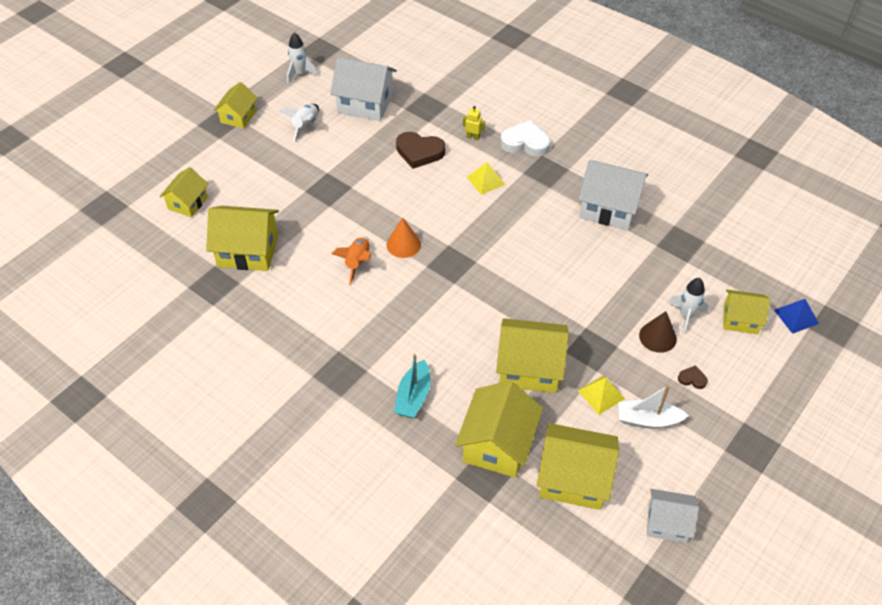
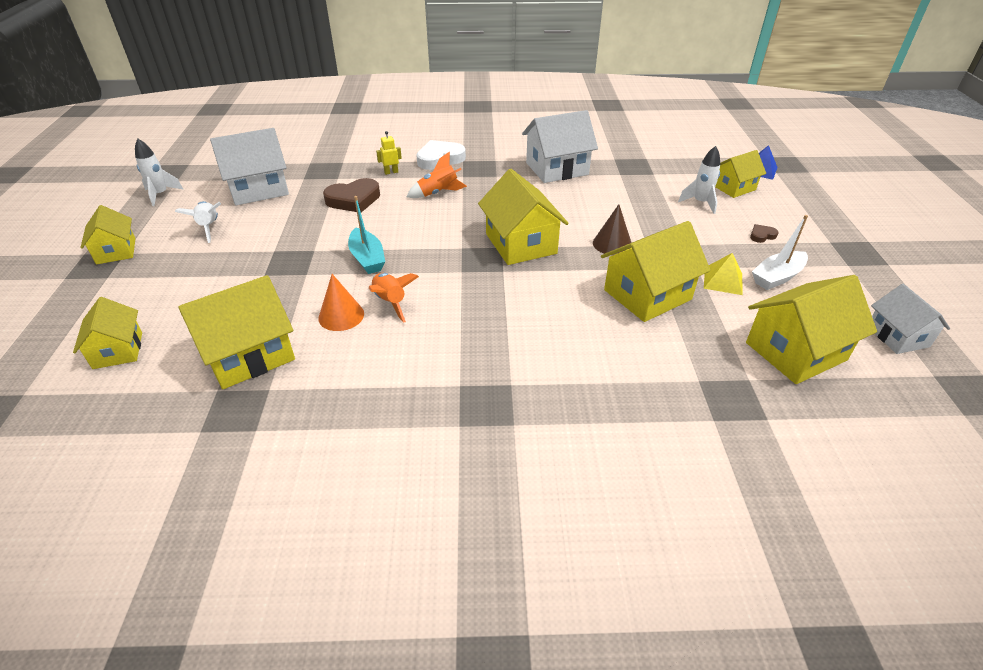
camera: 40 degrees left, 10 degrees down
(403, 244) = (419, 267): orange cone -> orange cone (341, 315)
(413, 396) = (584, 377): turquoise boat -> turquoise boat (367, 258)
(486, 180) = (438, 193): yellow pyramid -> orange rocket
(497, 444) = (706, 367): yellow house -> yellow house (521, 244)
(657, 337) = (702, 224): brown cone -> brown cone (612, 244)
(667, 523) = (897, 336): white house -> white house turned 75 degrees counterclockwise

